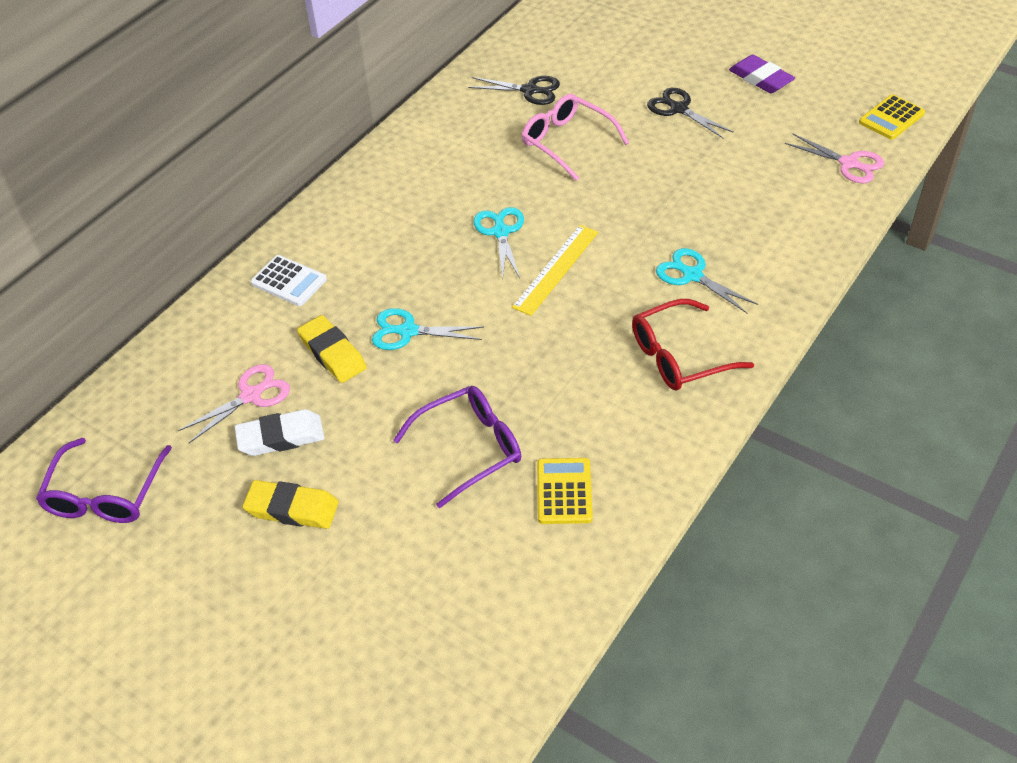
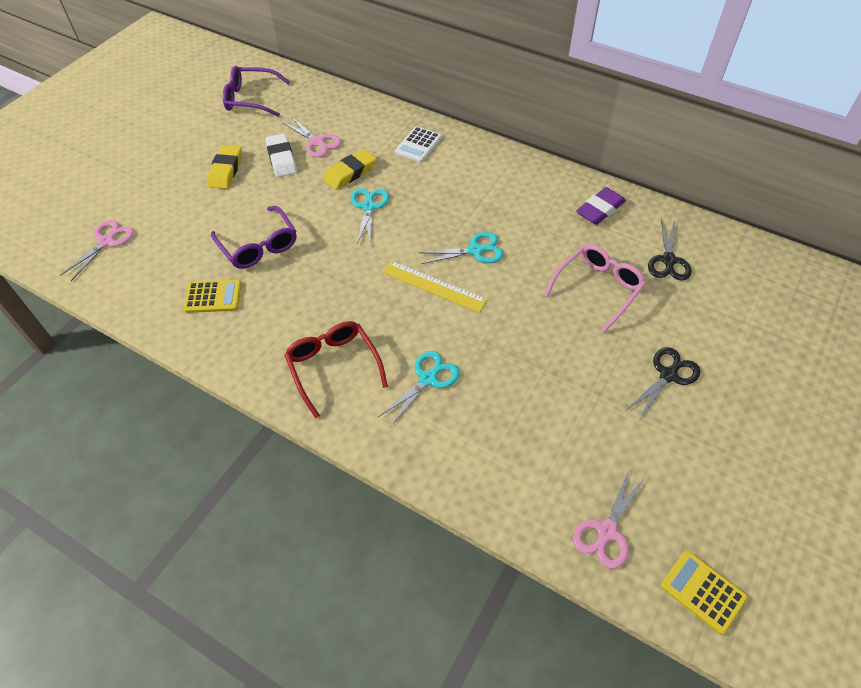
camera: 85 degrees right, 5 degrees up
(436, 656) = (106, 241): none -> pink scissors
(760, 79) = (743, 454): purple eraser -> purple eraser (600, 209)

